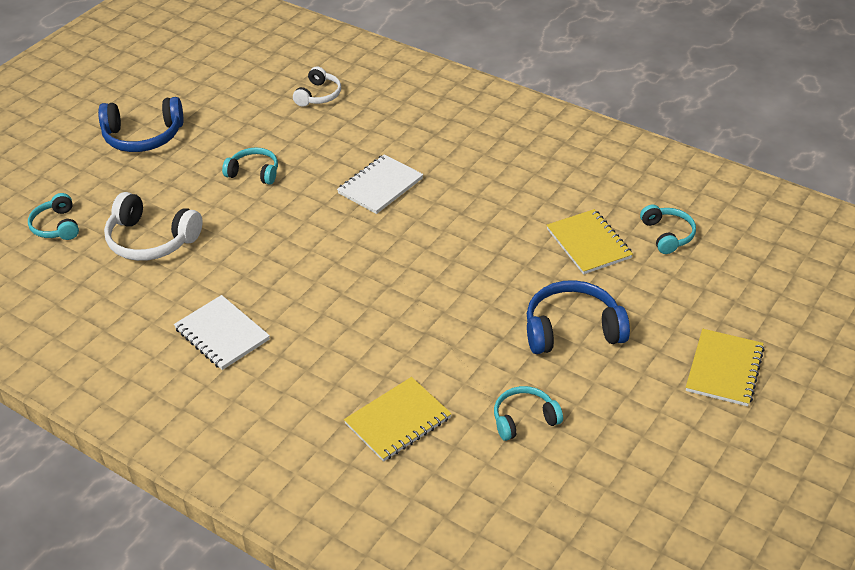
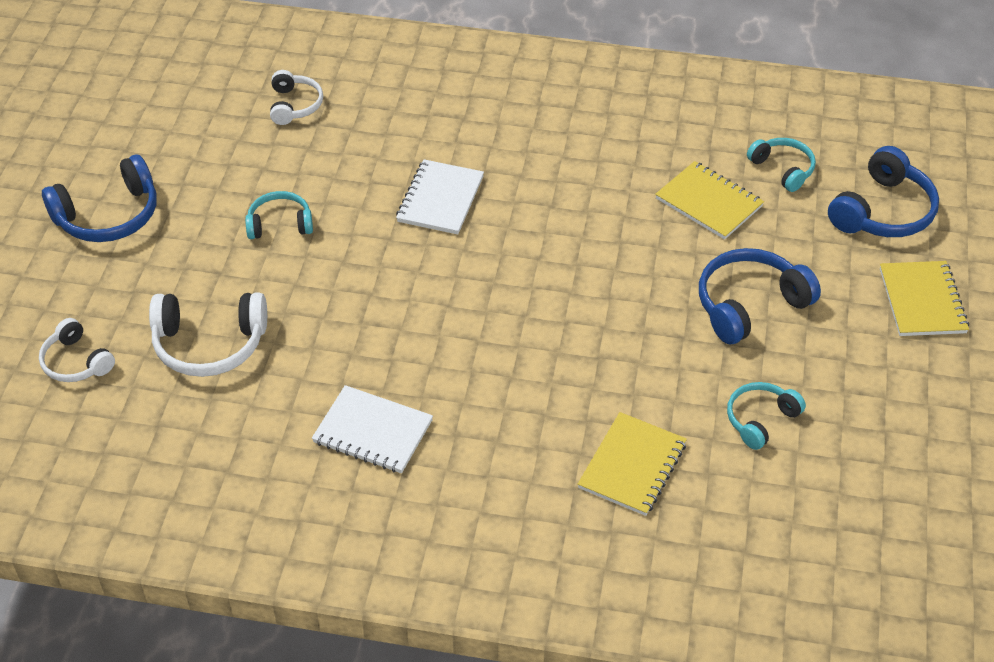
camera: 25 degrees left, 5 degrees up
(57, 226) = (76, 362): turquoise headphones -> white headphones
(734, 289) = (882, 211): none -> blue headphones

